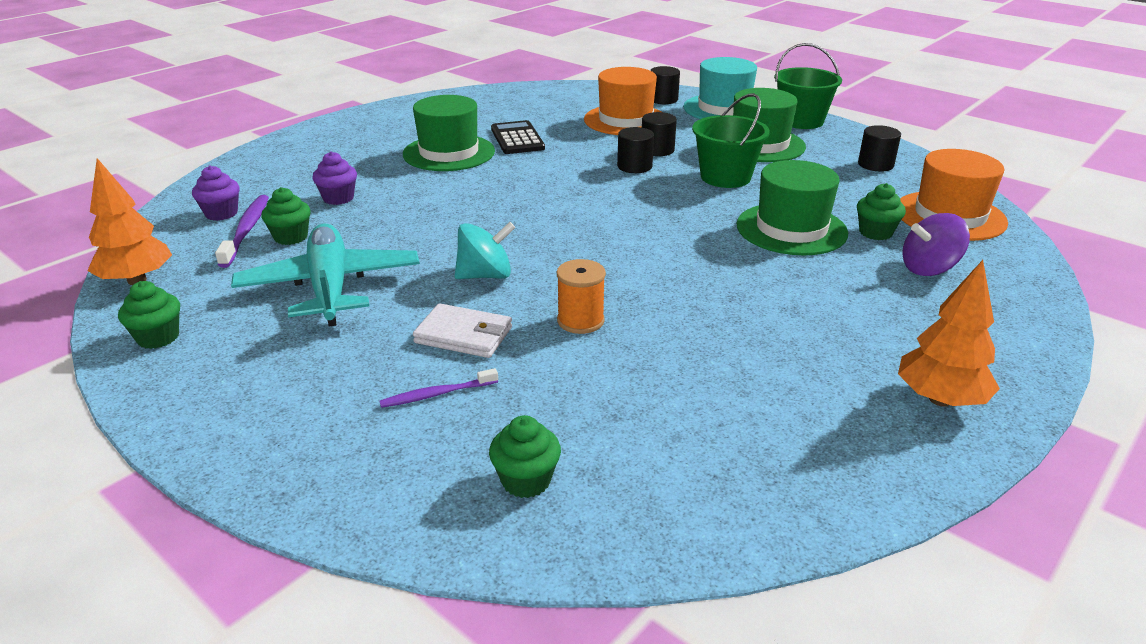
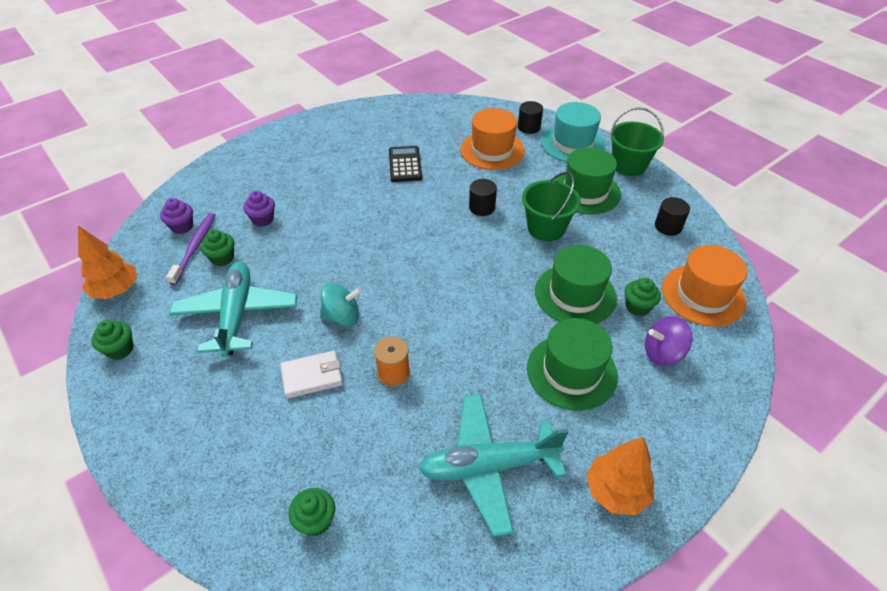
camera: 10 degrees right, 15 degrees up
(436, 394) = (280, 431): purple toothbrush -> none
(449, 153) = (351, 176): green hat -> green hat (571, 371)
(464, 335) = (312, 376): white wallet -> white wallet turned 45 degrees counterclockwise
(657, 150) = (505, 189): black cylinder -> none
(755, 395) = (489, 466): none -> turquoise plane

